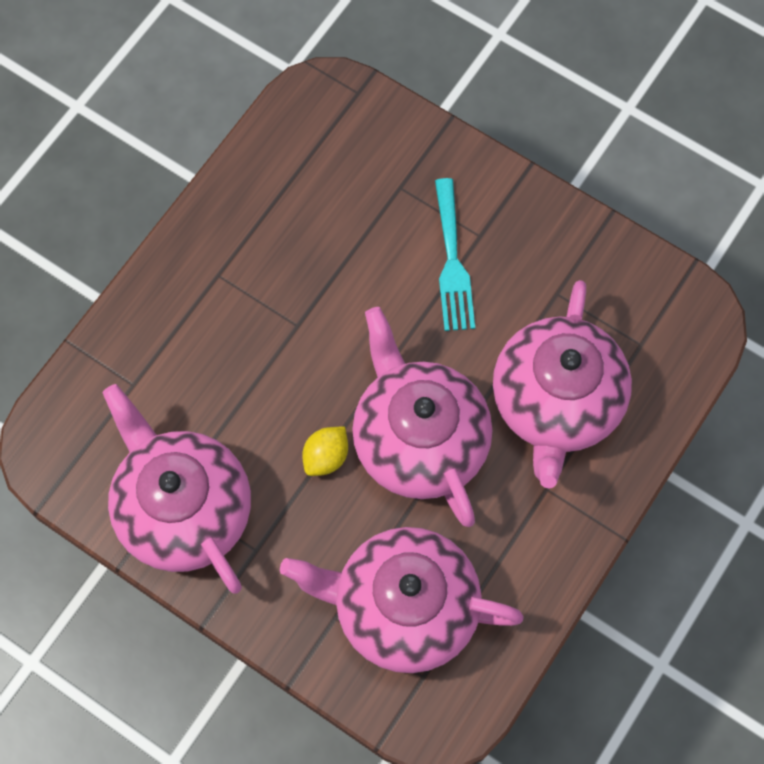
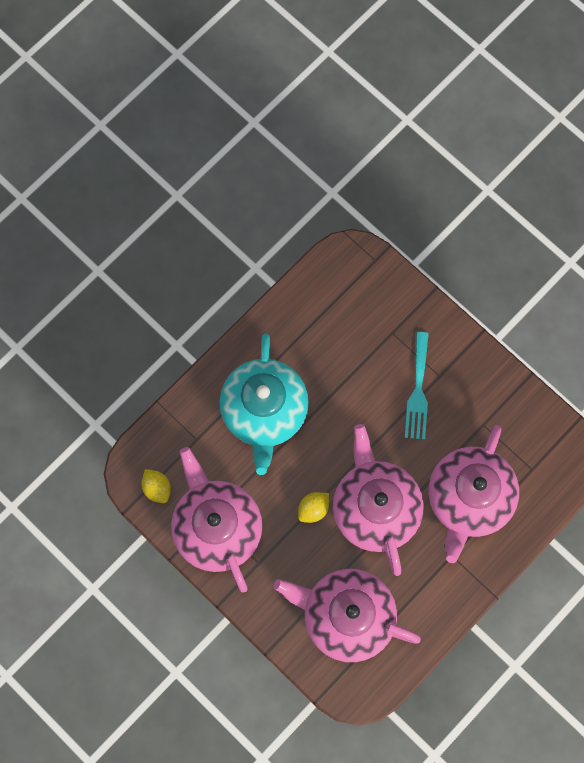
camera: 10 degrees right, 5 degrees up
(83, 466) = (157, 488): none -> yellow lemon
(230, 329) = (264, 412): none -> turquoise teapot

